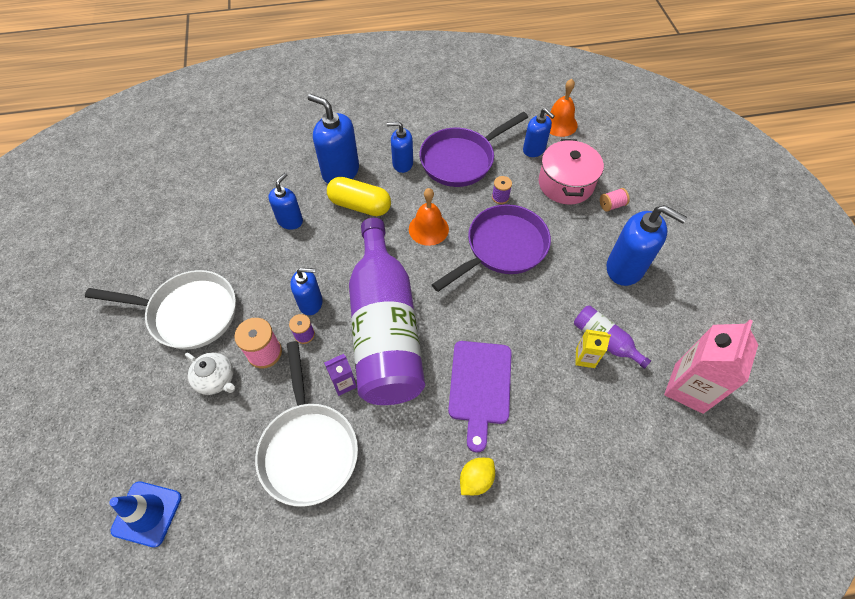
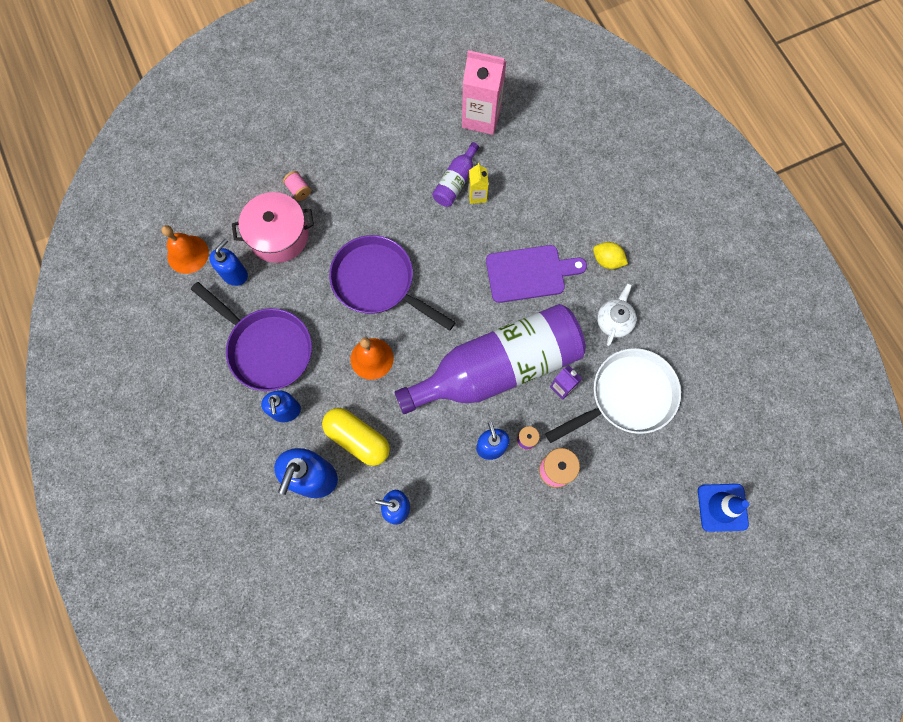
camera: 105 degrees left, 15 degrees up
(188, 313) = (538, 566): white pan -> none
(216, 379) = (595, 504): white teapot -> white teapot (614, 321)
(360, 205) = (357, 439): yellow capsule -> yellow capsule turned 60 degrees counterclockwise
(500, 197) = (312, 296): purple spool -> none
(625, 268) = (374, 172): blue soap dispenser -> none

